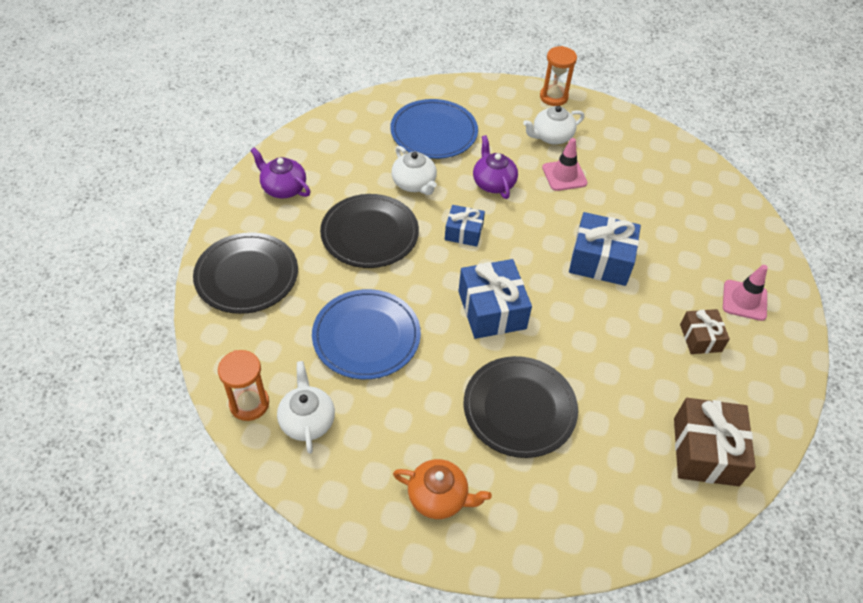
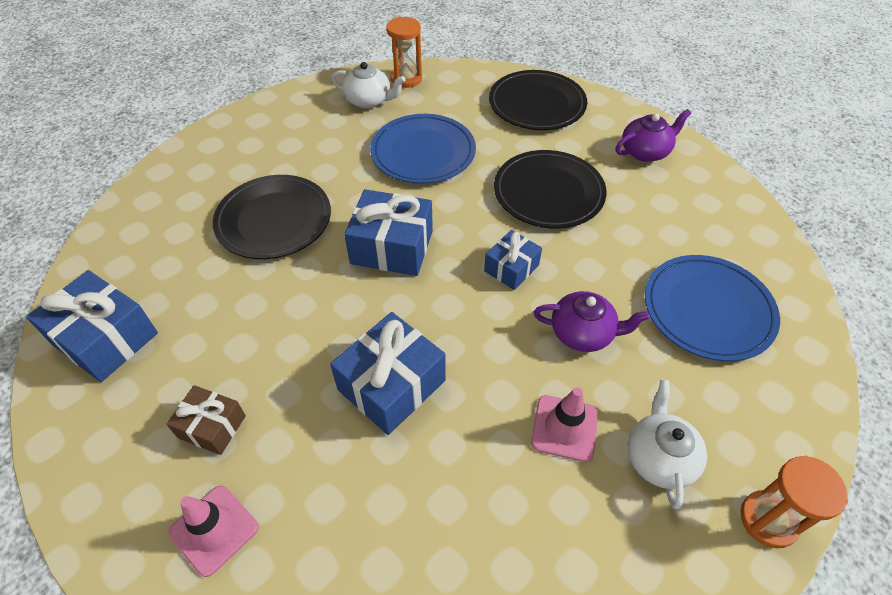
camera: 120 degrees right, 0 degrees up
(414, 184) = (612, 254): white teapot -> none
(439, 497) = (248, 144): orange teapot -> none
(705, 451) = (105, 339): brown gift -> blue gift

